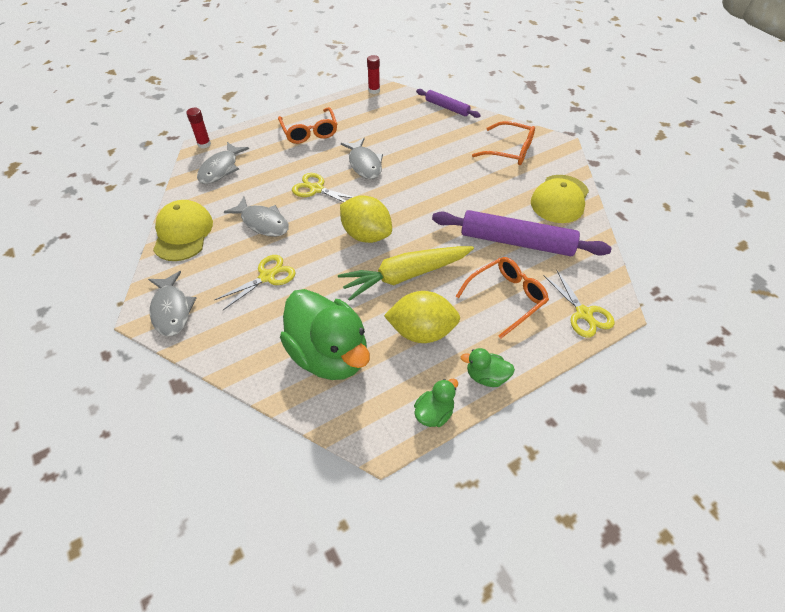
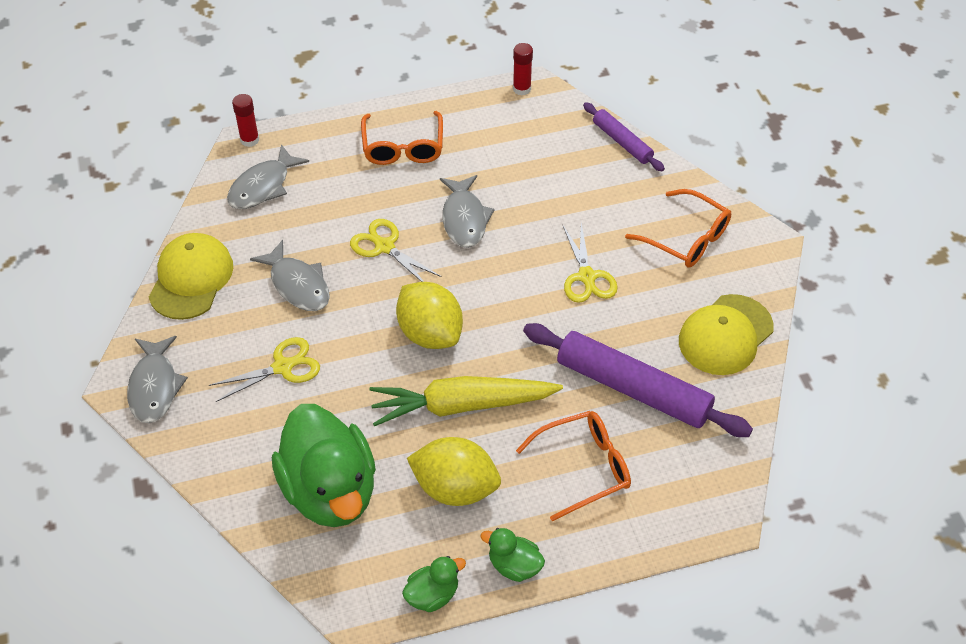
camera: 15 degrees right, 0 degrees up
(583, 313) = (678, 513): yellow scissors -> yellow scissors (587, 276)

